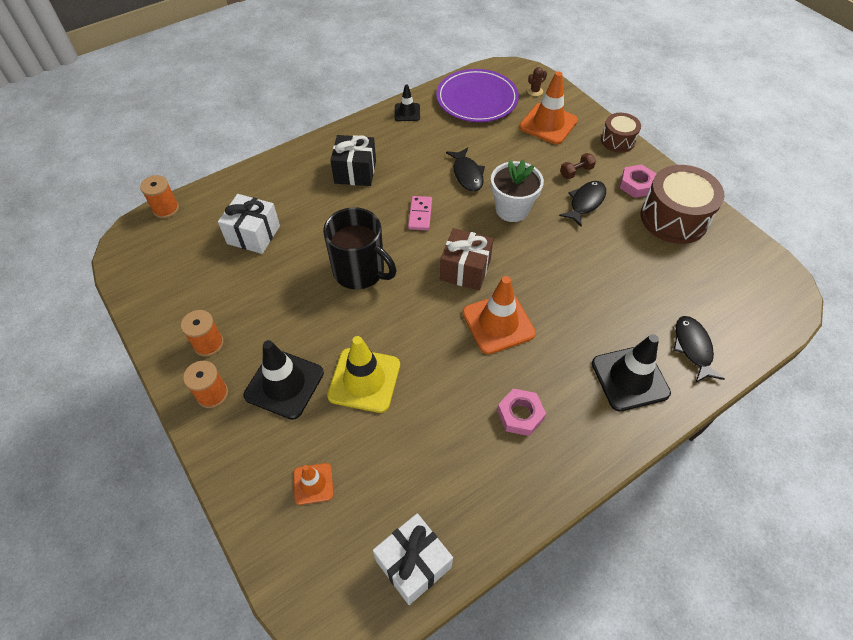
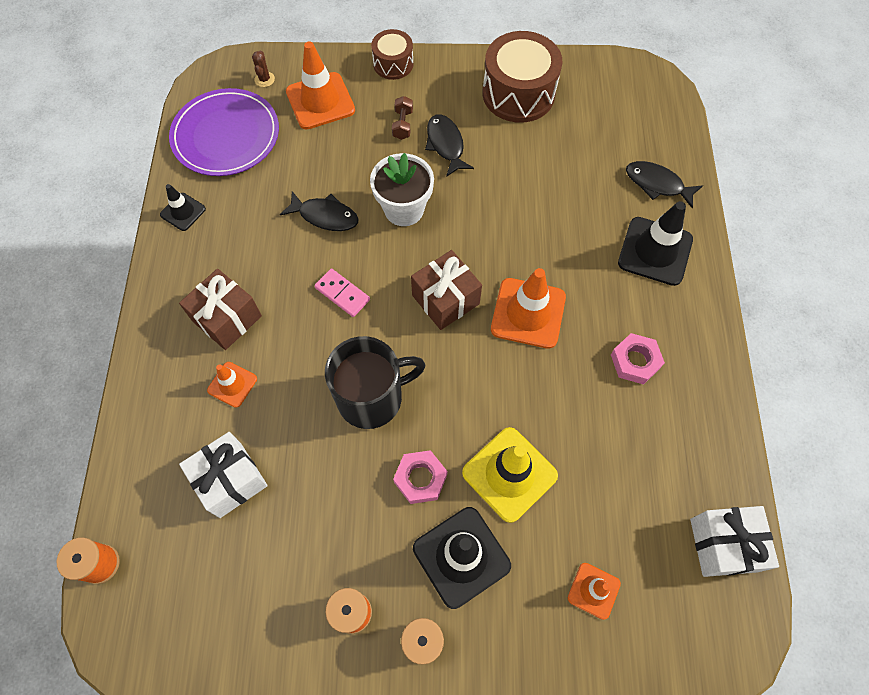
camera: 55 degrees left, 10 degrees up
(314, 199) = (232, 384): none -> orange traffic cone
(355, 172) = (227, 318): black gift -> brown gift
(636, 185) = (458, 91): pink nut -> pink nut (420, 479)

